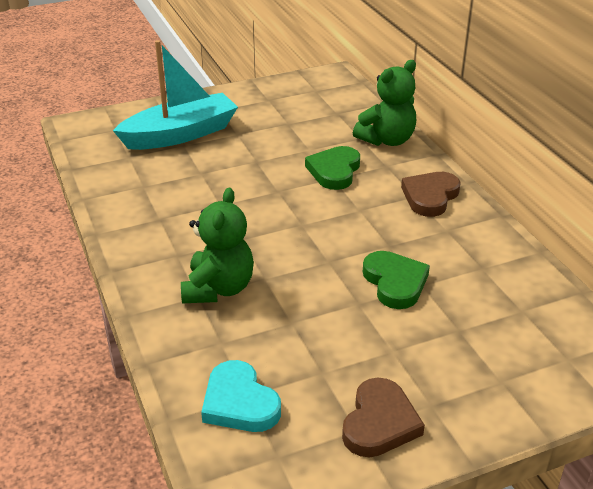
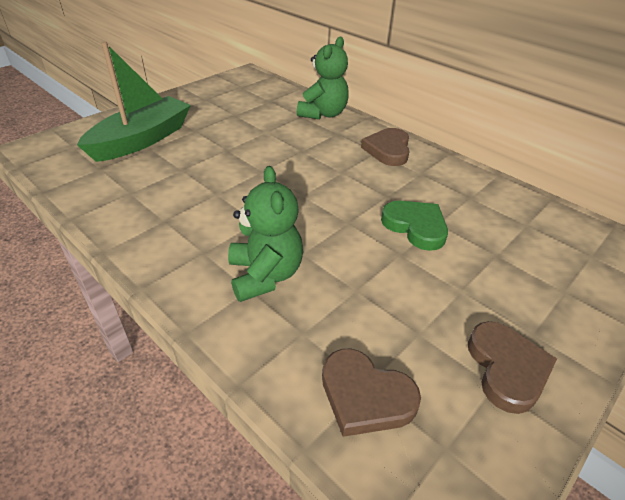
camera: 25 degrees left, 5 degrees up
(180, 134) = (142, 140): turquoise boat -> green boat
(239, 402) = (365, 396): turquoise heart -> brown heart
(334, 171) = (299, 145): green heart -> none

